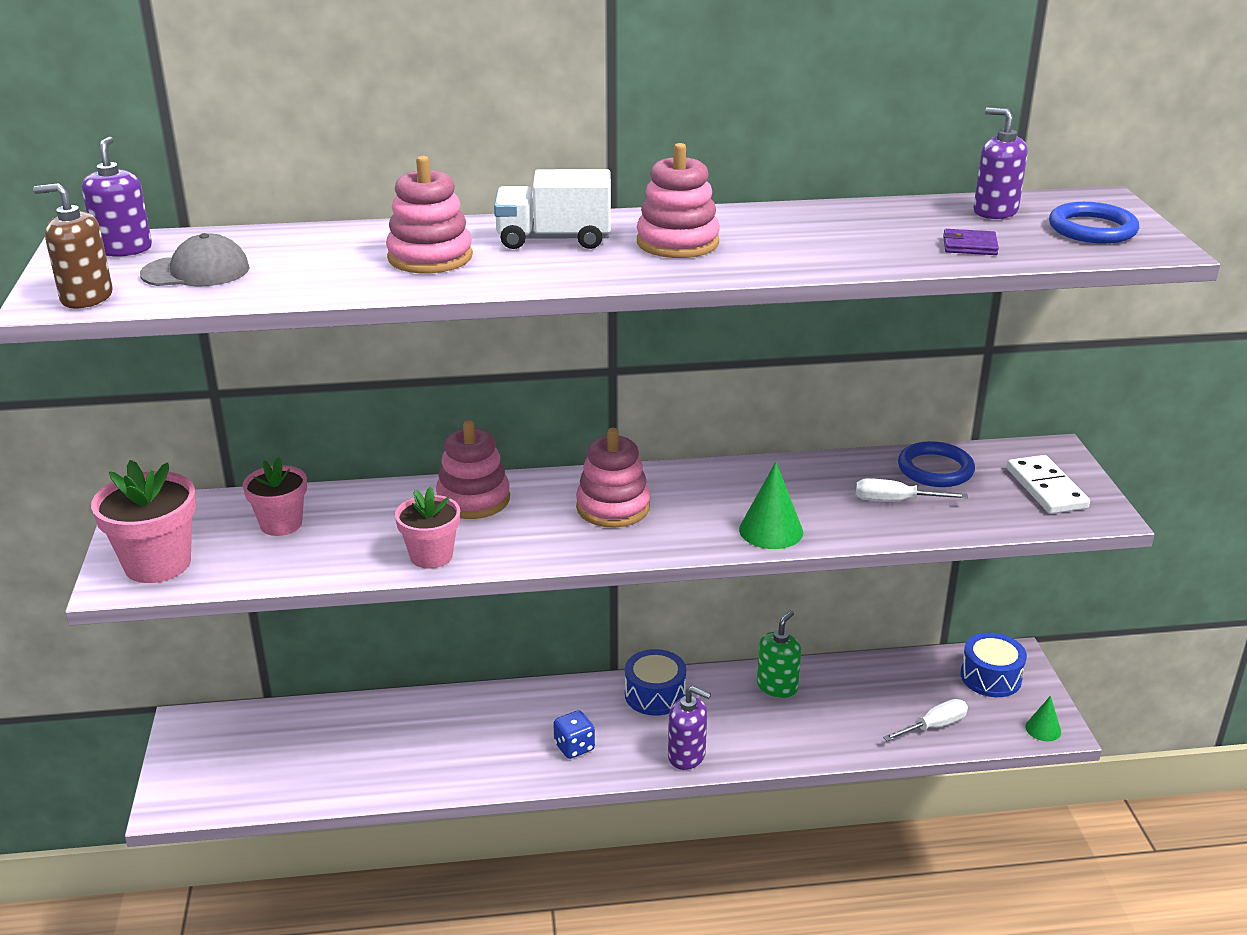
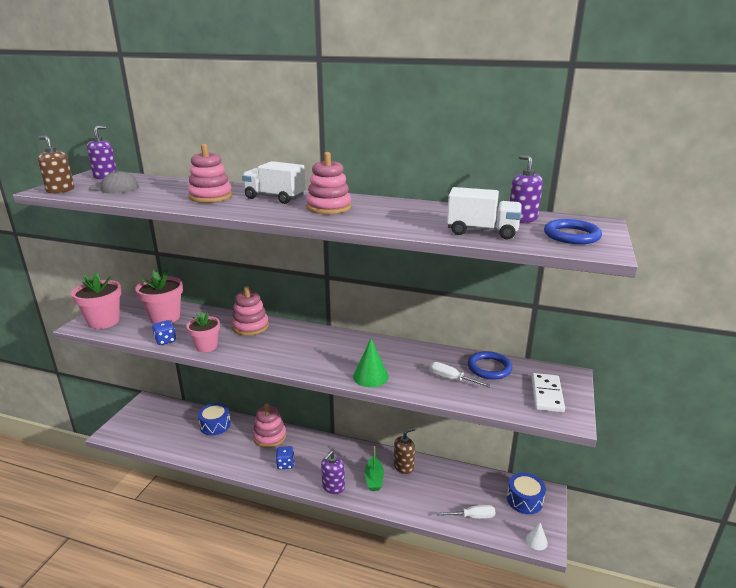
camera: 25 degrees right, 5 degrees down
(281, 524) = (165, 317): pink flower pot -> pink flower pot, size x1.50
(337, 566) = (165, 340): none -> blue dice
(613, 507) = (306, 345): pink stacking toy -> pink stacking toy (269, 436)
(655, 695) = (341, 451): blue drum -> blue drum (215, 425)
(687, 755) = (333, 487): purple soap dispenser -> purple soap dispenser turned 75 degrees clockwise
(744, 721) = (374, 479): none -> green boat
(777, 686) = (403, 466): green soap dispenser -> brown soap dispenser
(969, 246) = (482, 232): purple wallet -> white truck
(1043, 729) = (536, 541): green cone -> white cone

